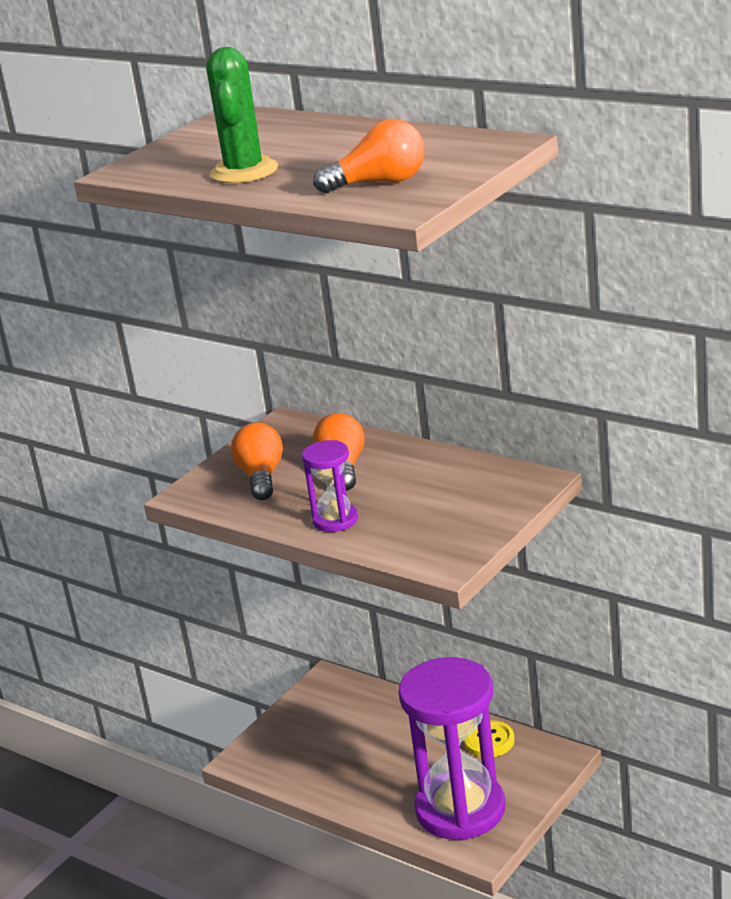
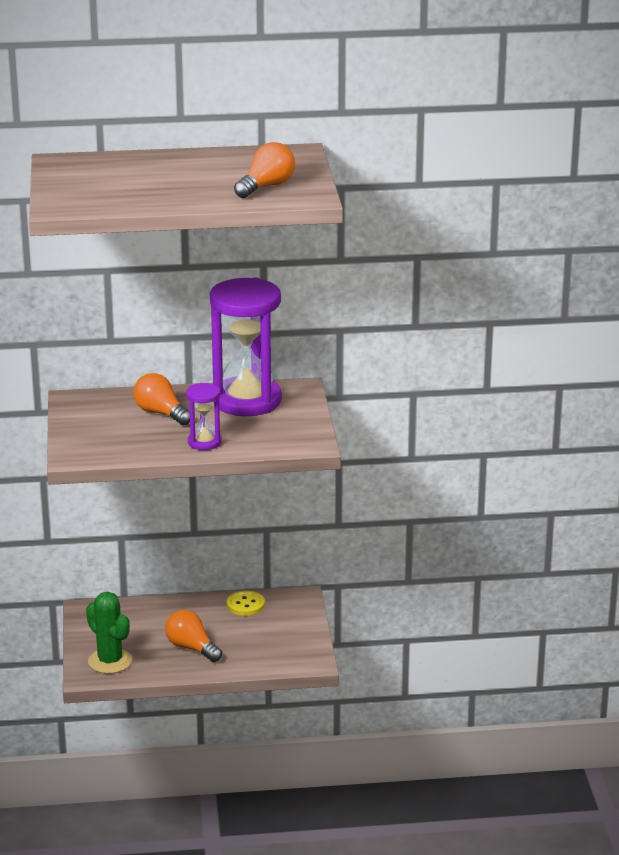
camera: 45 degrees left, 0 degrees up
(244, 171) = (154, 194): green cactus -> green cactus (110, 661)
(261, 477) = (110, 433): orange light bulb -> orange light bulb (191, 648)
(460, 810) = (274, 646): purple hourglass -> purple hourglass (247, 401)

